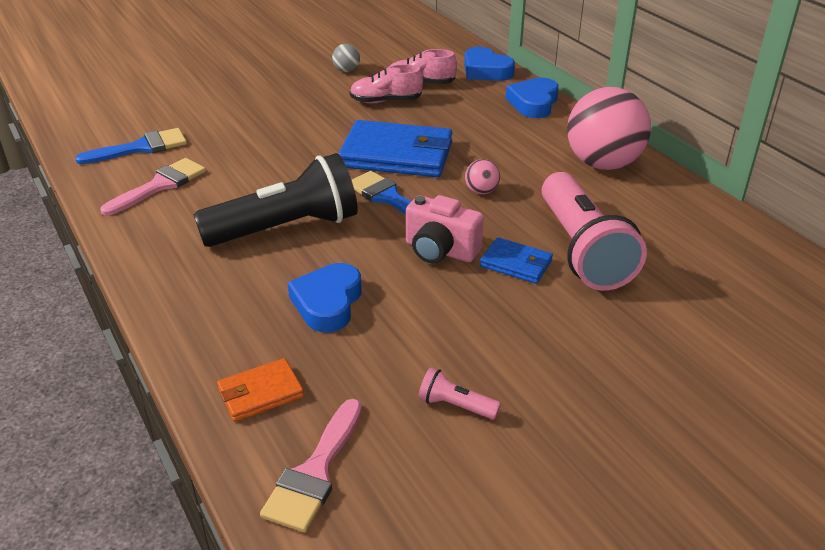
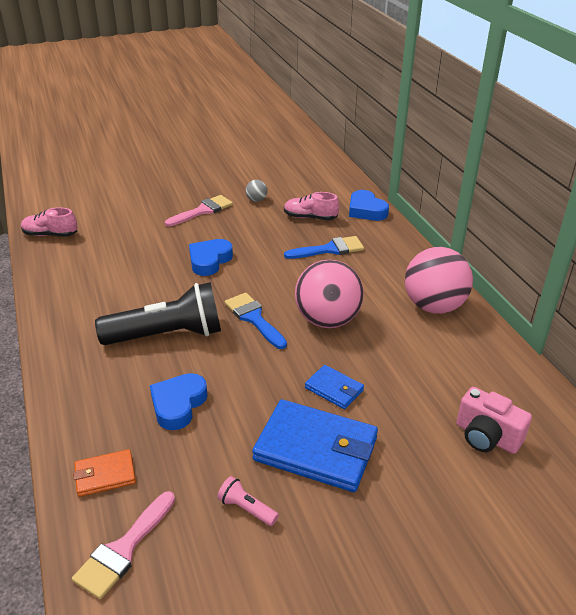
camera: 10 degrees right, 0 degrees up
(141, 148) = (83, 252): blue brush -> blue brush (329, 249)
(160, 185) = (87, 287): pink brush -> pink brush (203, 211)
(386, 101) = (278, 230): pink shoe -> pink shoe (50, 235)
(397, 155) = (272, 280): blue wallet -> blue wallet (316, 449)
(440, 250) = (278, 369): pink camera -> pink camera (486, 437)
(481, 191) = (327, 320): pink ball -> pink ball, size x2.41
(533, 103) = (395, 244): blue heart -> blue heart (209, 260)
(582, 250) = (391, 383): pink flashlight -> none

